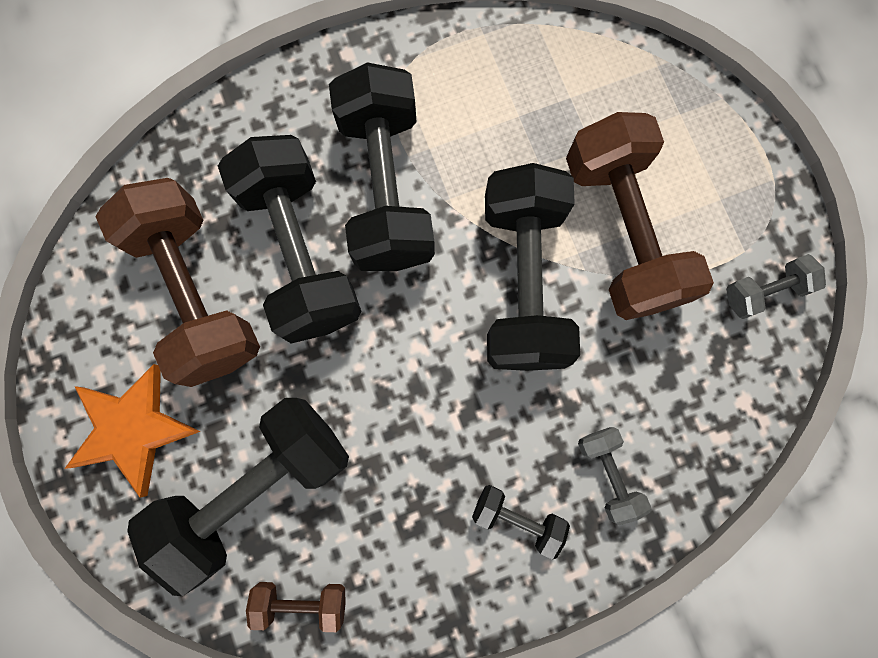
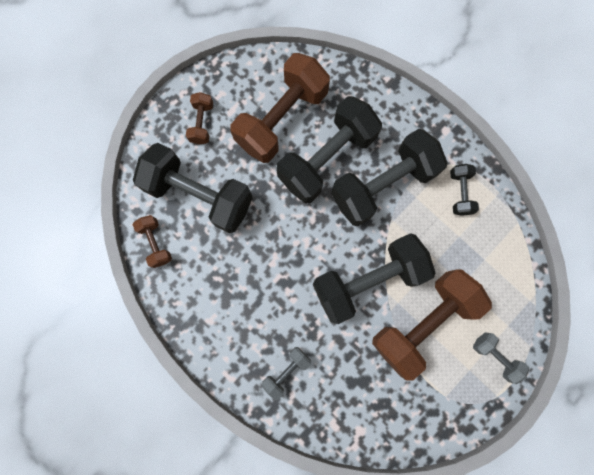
camera: 65 degrees right, 0 degrees up
(133, 428) = (202, 123): orange star -> brown dumbbell
(517, 518) = (242, 332): black dumbbell -> black dumbbell (459, 193)
(764, 291) = (428, 417): grey dumbbell -> grey dumbbell (494, 356)

